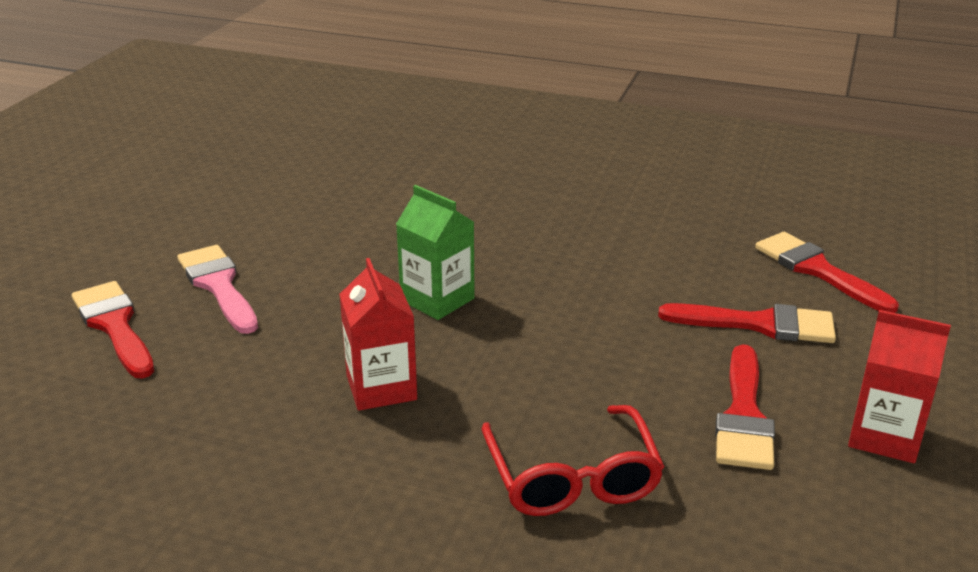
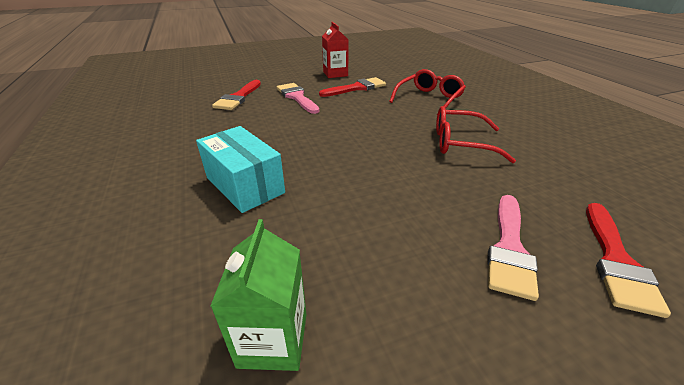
camera: 130 degrees left, 5 degrees up
(381, 388) = (461, 143): red carton -> red glasses
(437, 299) = (384, 161): green carton -> green carton (273, 339)
(516, 205) = (245, 185): none -> turquoise box
(759, 324) = (297, 97): red brush -> pink brush

